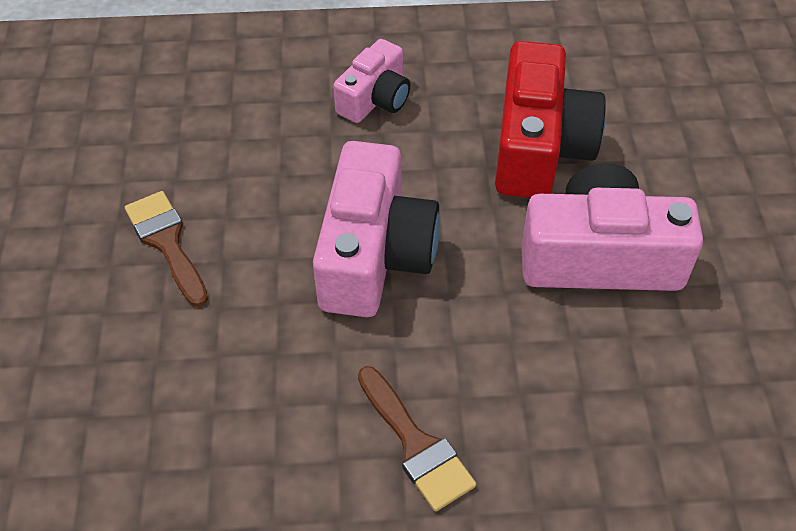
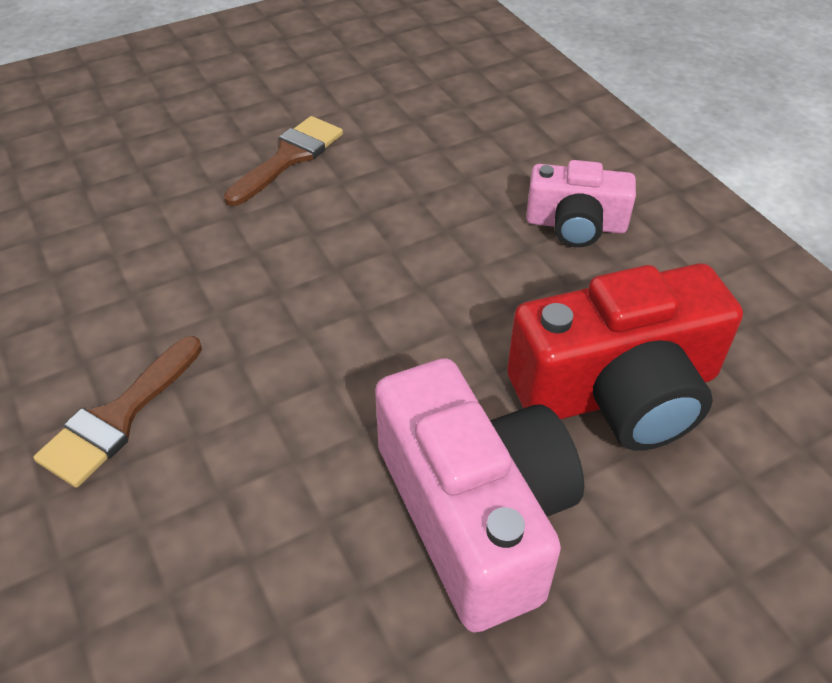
camera: 65 degrees right, 5 degrees down
(374, 255) = (354, 299): pink camera -> none

